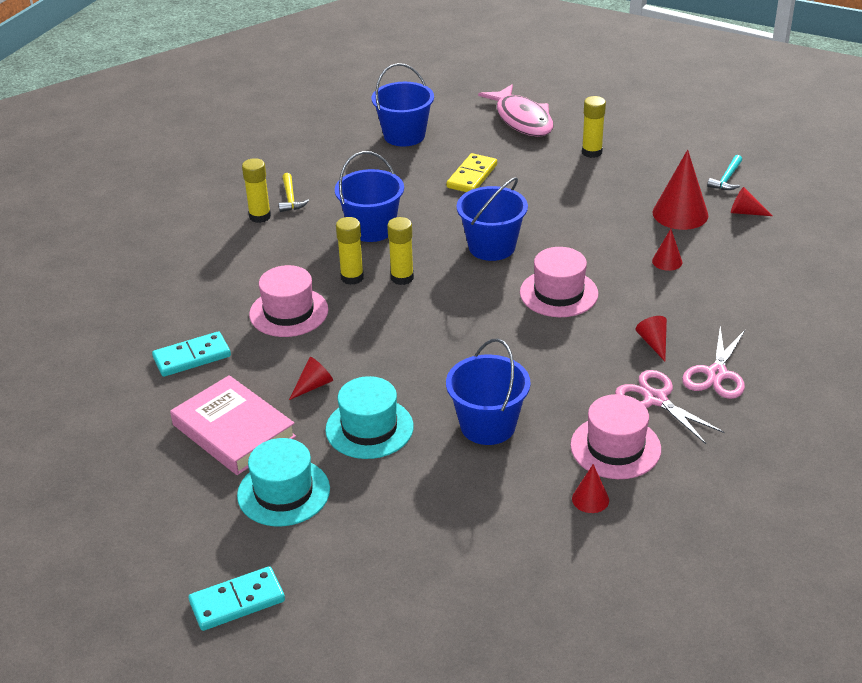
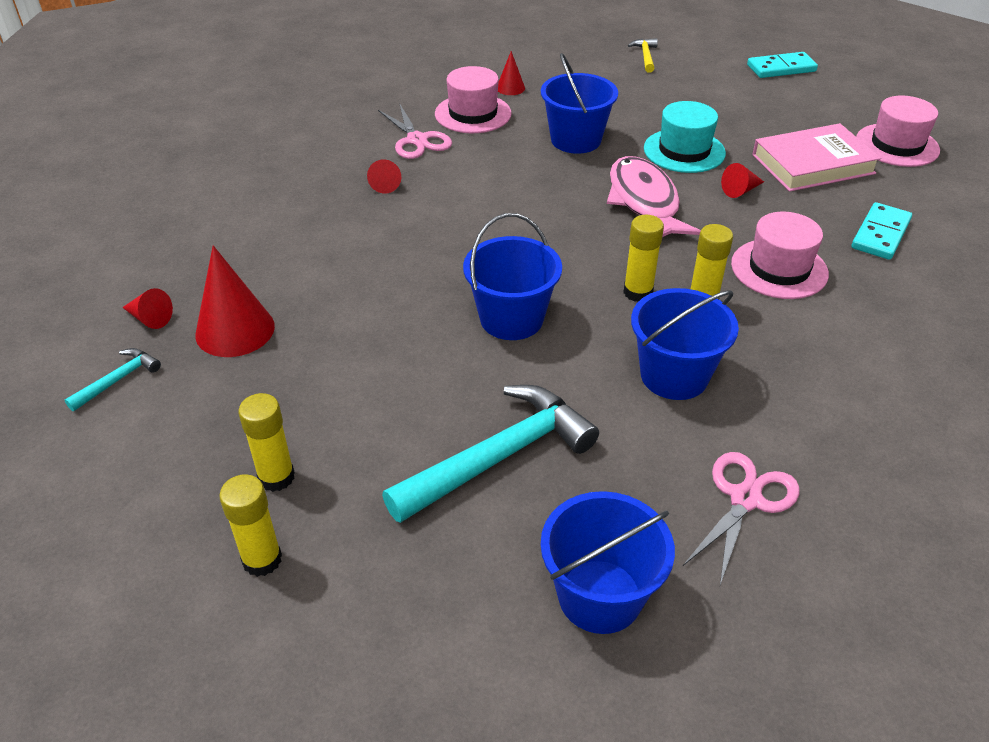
camera: 170 degrees left, 5 degrees up
(192, 357) = (881, 234): turquoise domino -> turquoise domino turned 45 degrees counterclockwise
(234, 430) = (813, 164): pink book -> pink book turned 75 degrees counterclockwise
(260, 216) = (852, 428): yellow glue stick -> yellow glue stick (262, 559)
(283, 492) = (757, 118): turquoise hat -> none
(290, 198) = (809, 459): yellow hammer -> yellow hammer (645, 56)
(472, 176) = (499, 457): yellow domino -> turquoise hammer
(522, 119) = (352, 601): pink fish -> pink fish (644, 201)
(558, 293) = (455, 246): pink hat -> pink hat (897, 145)
(667, 261) = (306, 265): red cone -> none
(716, 374) = (347, 151): pink scissors -> pink scissors (745, 499)

